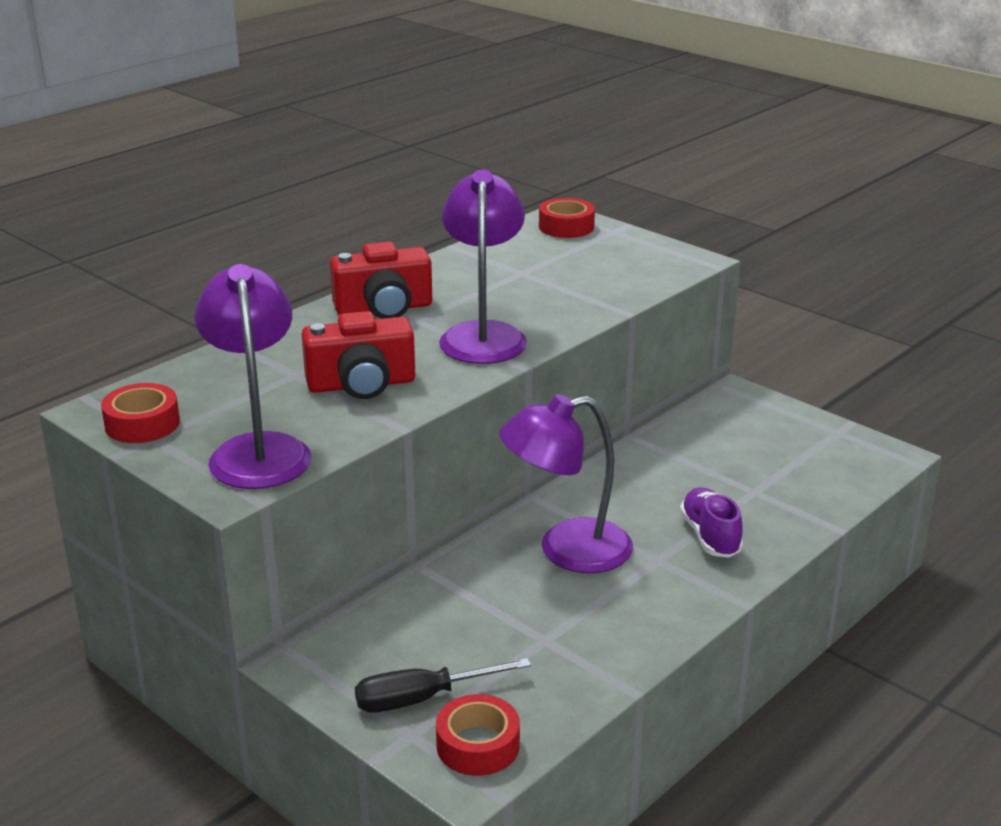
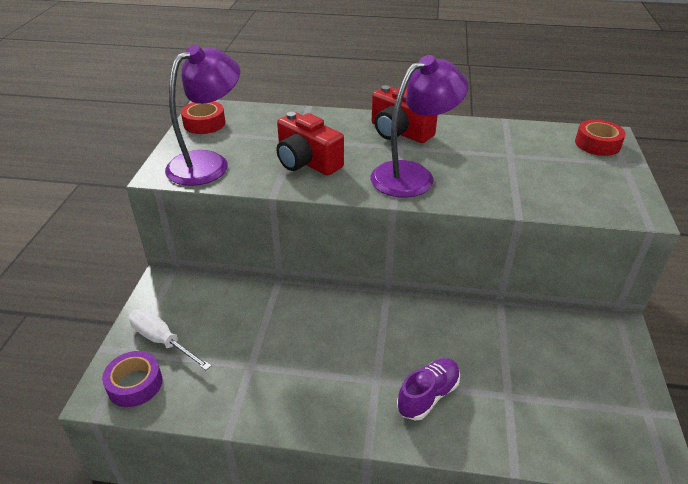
camera: 55 degrees right, 10 degrees up
(422, 699) = (162, 341): black screwdriver -> white screwdriver
(478, 745) = (135, 384): red tape -> purple tape
(566, 550) = (346, 332): purple lamp -> none

